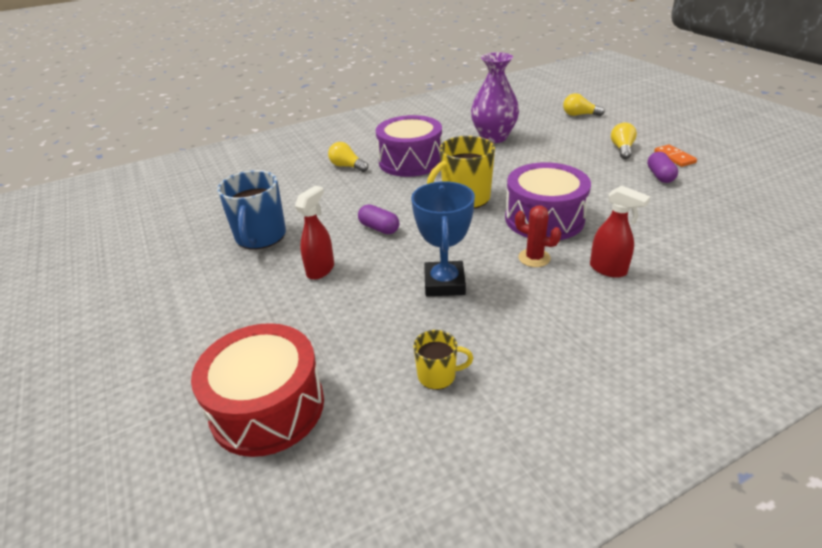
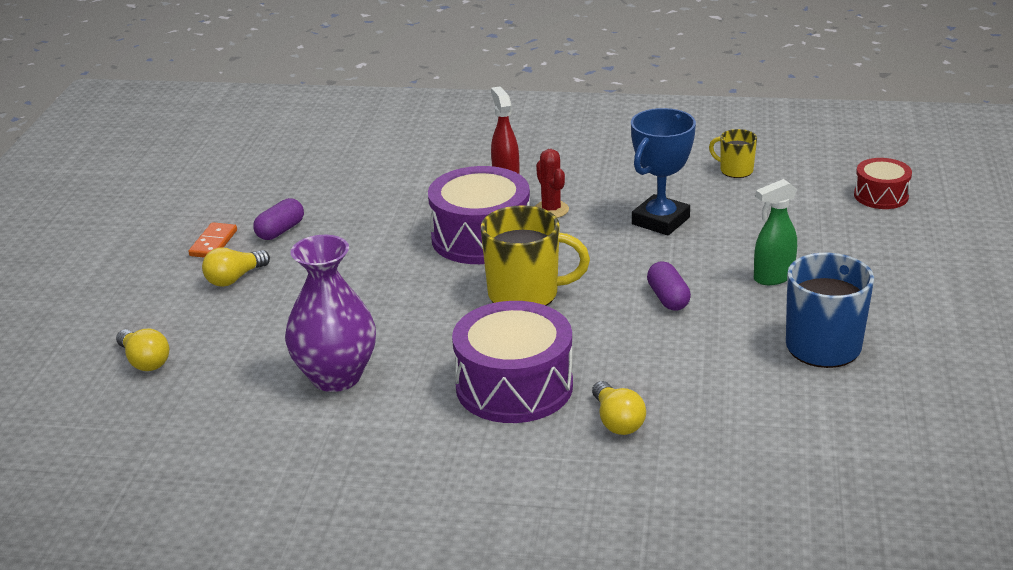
camera: 145 degrees left, 5 degrees down
(267, 407) = (881, 196): red drum -> red drum, size x0.55
(321, 270) = (773, 277): red spray bottle -> green spray bottle

